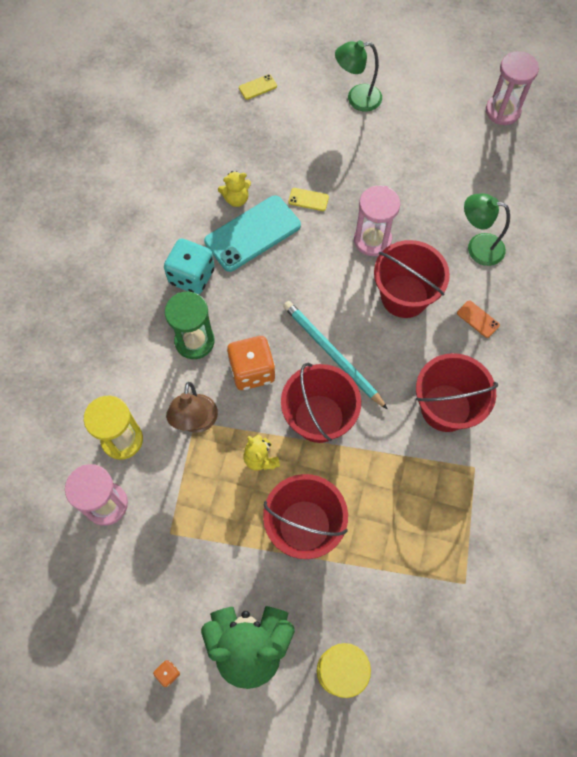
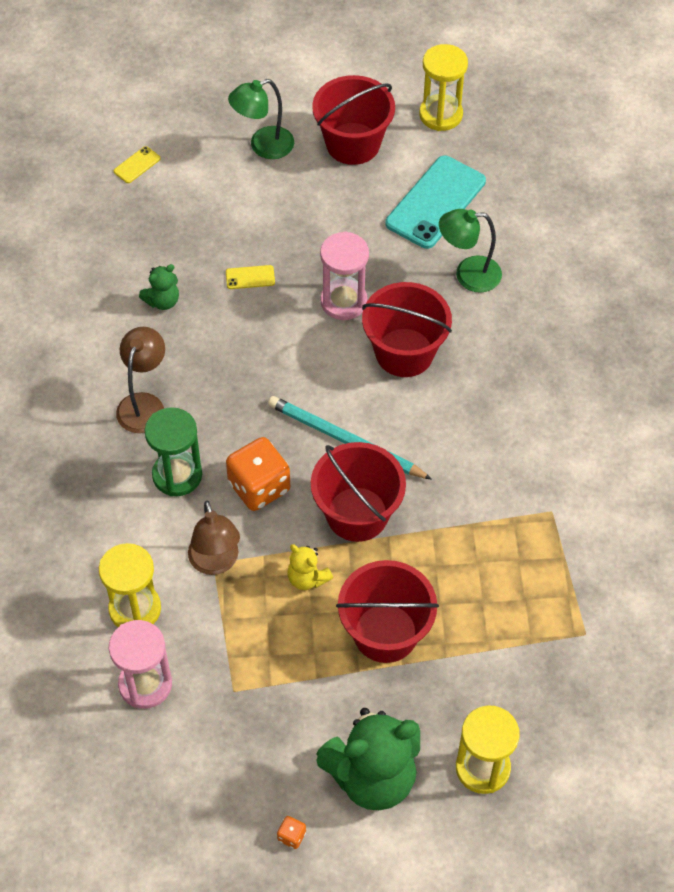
camera: 20 degrees left, 10 degrees down
(191, 276) = (144, 404): turquoise dice -> brown lamp
(236, 199) = (162, 301): yellow teddy bear -> green teddy bear
(252, 234) = (198, 335): turquoise phone -> turquoise phone (436, 202)
(445, 407) = (496, 458): red bucket -> red bucket (353, 143)
(478, 319) = (497, 353): orange phone -> none
(502, 111) = (440, 115): pink hourglass -> yellow hourglass

